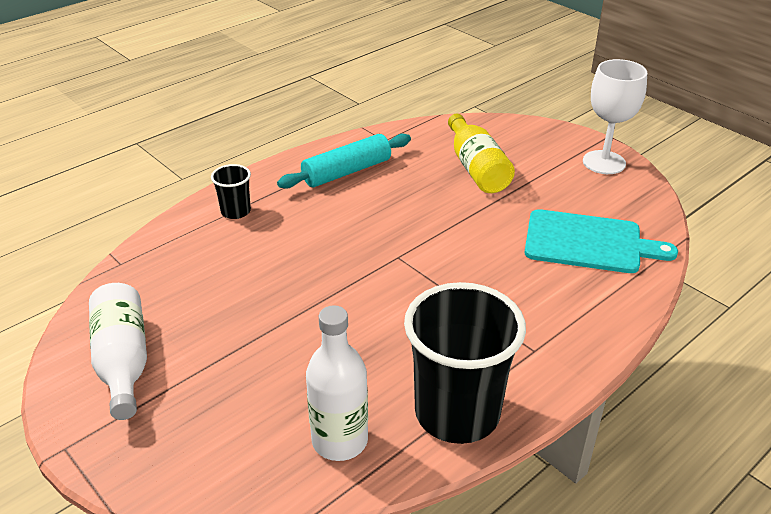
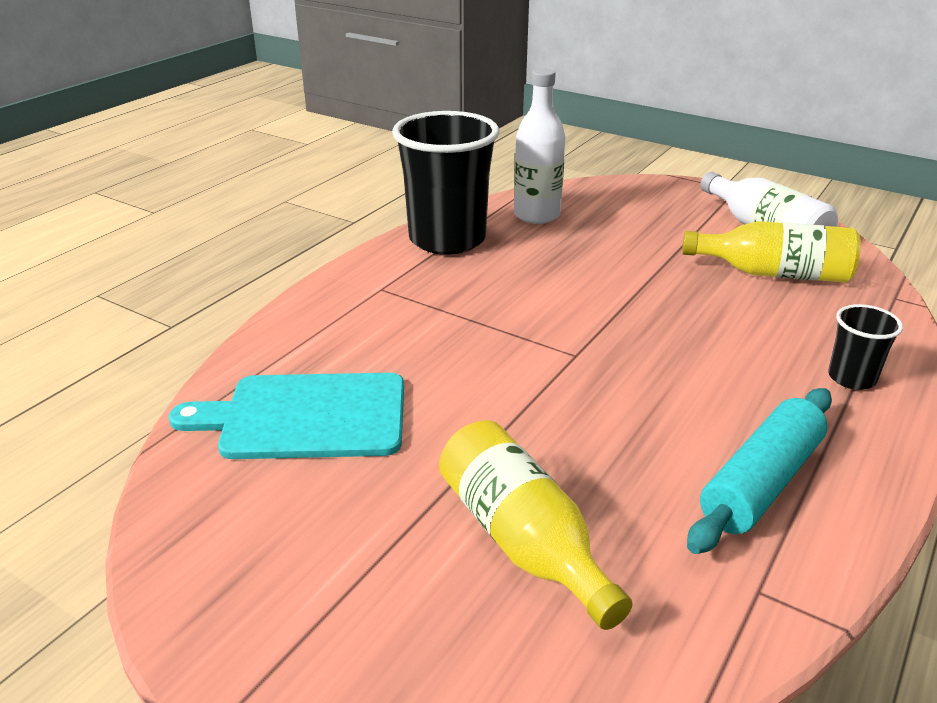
camera: 165 degrees right, 5 degrees down
(182, 303) = (774, 273): none -> yellow bottle
(604, 162) = (243, 616): white goblet -> none

